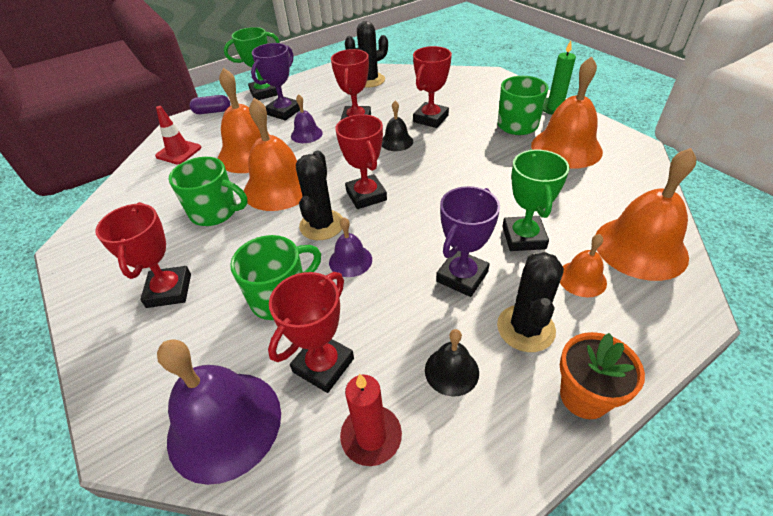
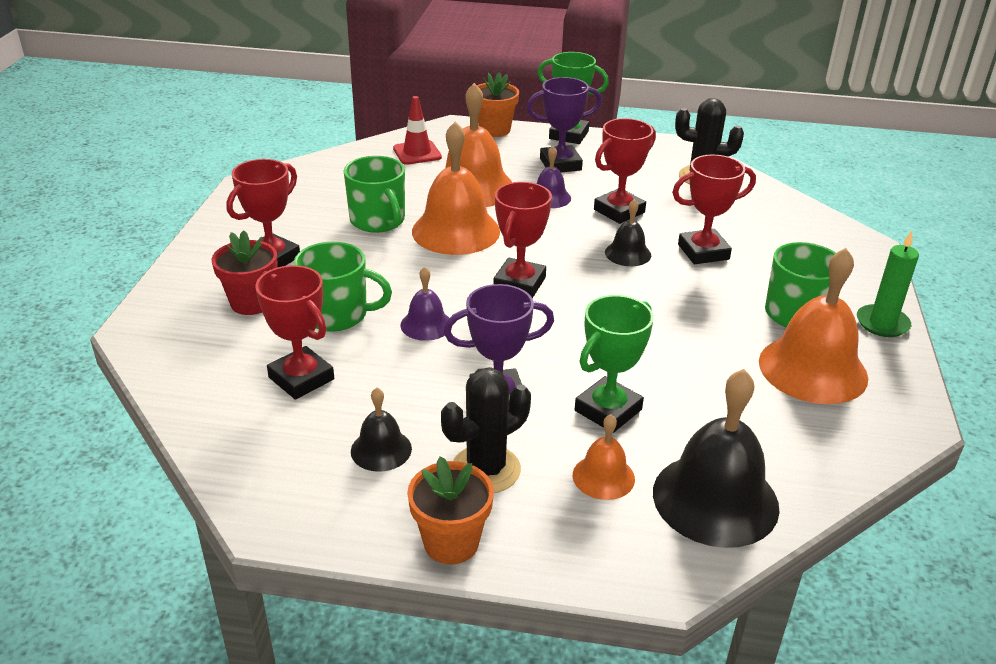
camera: 40 degrees right, 10 degrees down
(200, 336) = (251, 303): none -> red flower pot
(212, 112) = (494, 130): purple capsule -> orange flower pot
(224, 424) = (197, 365): purple bell -> none
(322, 225) = (445, 283): black cactus -> none
(323, 365) = (301, 378): red trophy -> red trophy turned 60 degrees clockwise
(371, 436) = (268, 441): red candle -> none
(640, 247) = (715, 499): orange bell -> black bell

